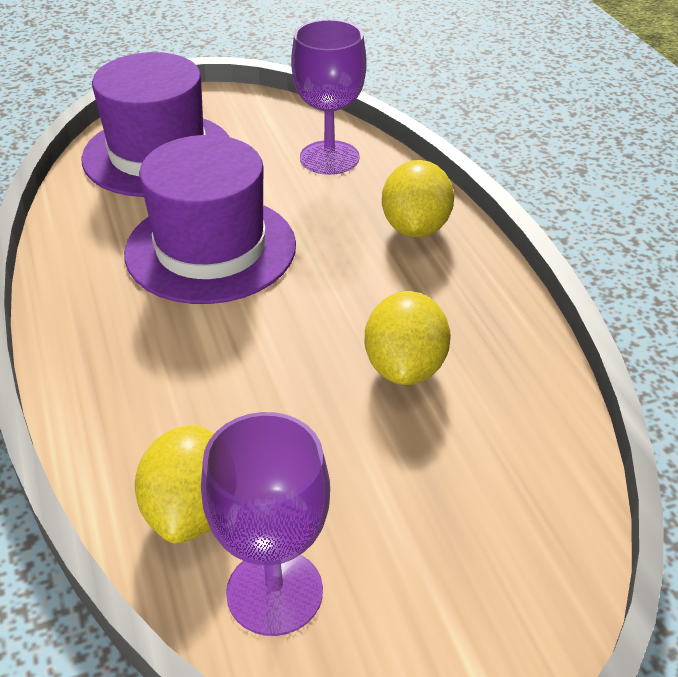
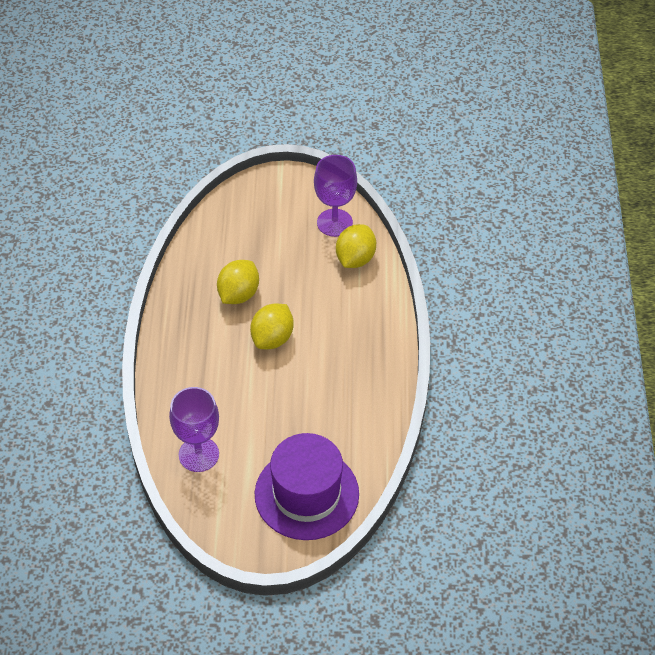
camera: 160 degrees left, 10 degrees up
(211, 249) = (301, 397): purple hat -> none
(415, 228) = (182, 377): yellow lemon -> yellow lemon (272, 338)

